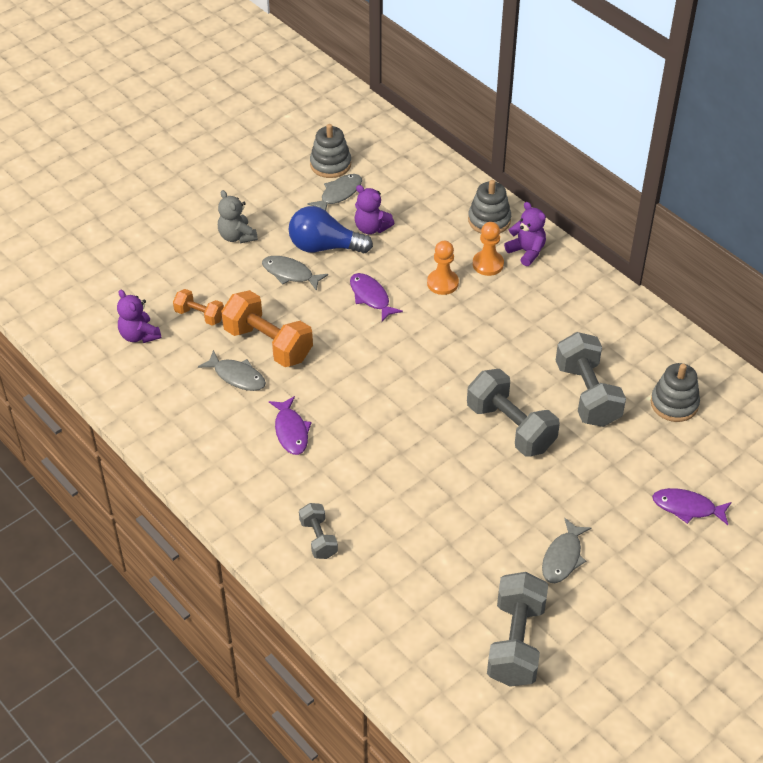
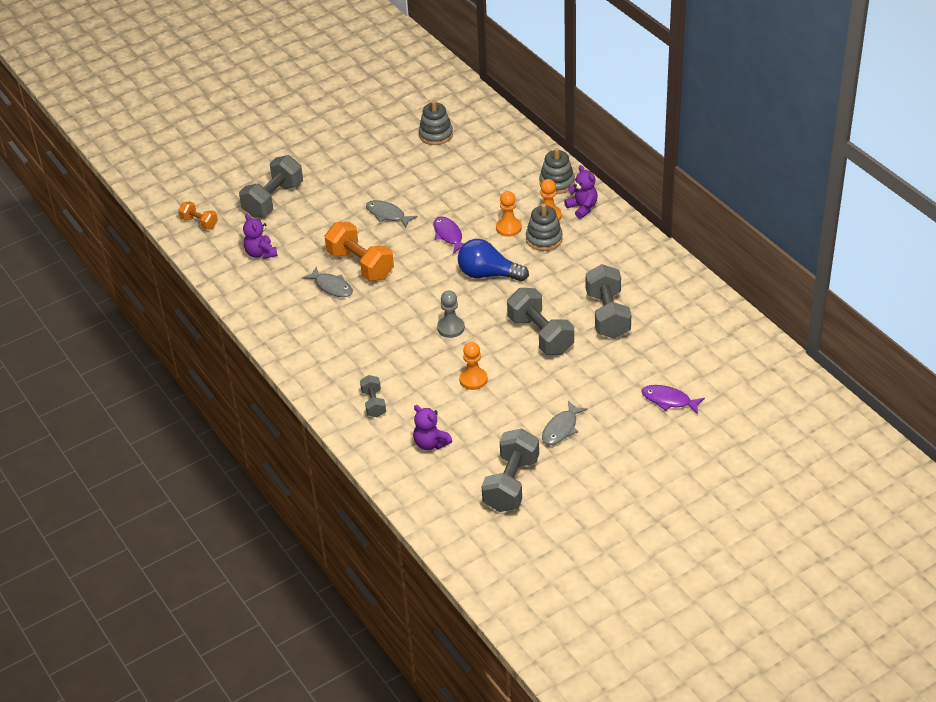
camera: 10 degrees right, 5 degrees down
(144, 261) = (273, 200): none -> grey dumbbell
(199, 315) = (310, 241): orange dumbbell -> orange dumbbell (199, 222)
(237, 236) = (350, 185): grey teddy bear -> none
(291, 431) = (367, 328): purple fish -> none
(324, 247) = (419, 196): blue light bulb -> blue light bulb (488, 274)
(339, 194) = (438, 157): grey fish -> none
(371, 228) = (459, 184): purple teddy bear -> purple teddy bear (431, 443)
(397, 424) = (451, 328): none -> grey pawn
(439, 495) = (473, 379): none -> orange pawn
(674, 404) = (677, 326): grey stacking toy -> grey stacking toy (544, 239)

